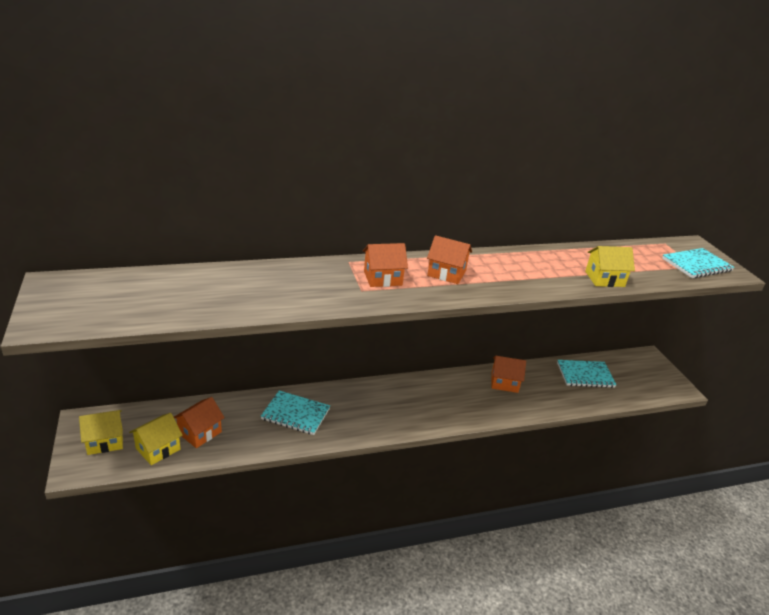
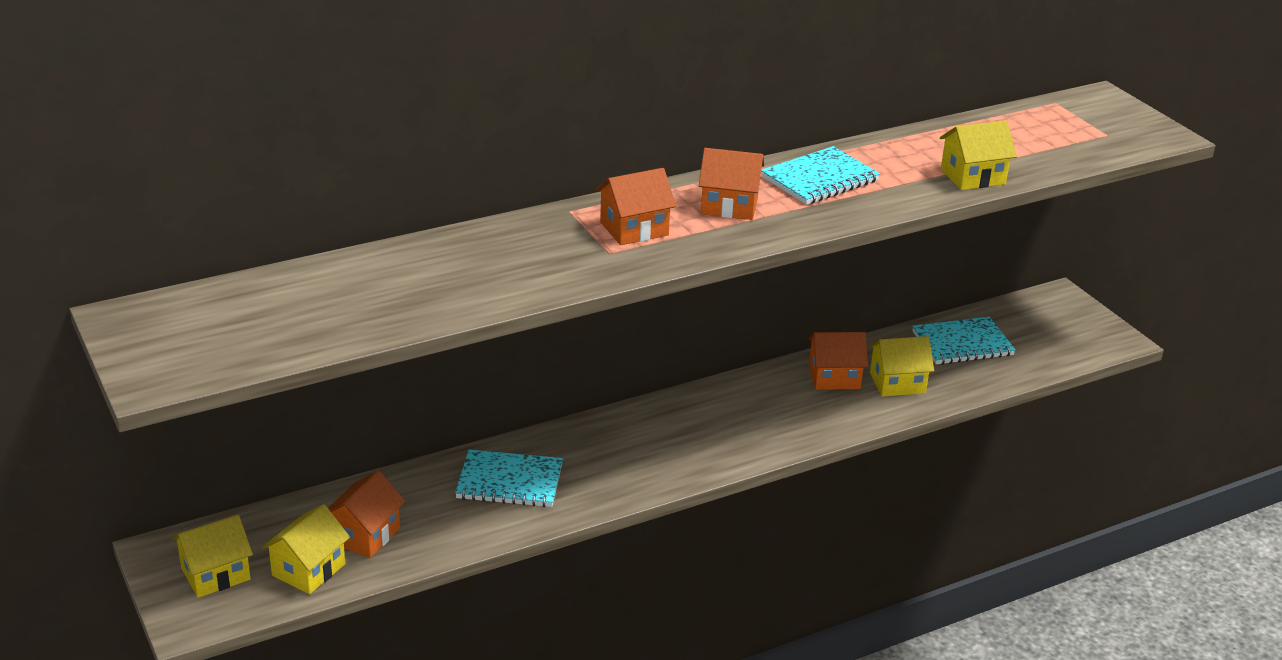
camera: 10 degrees left, 0 degrees up
(541, 393) = (897, 383): none -> yellow house
(696, 265) = (1109, 132): turquoise notebook -> turquoise notebook (819, 179)

